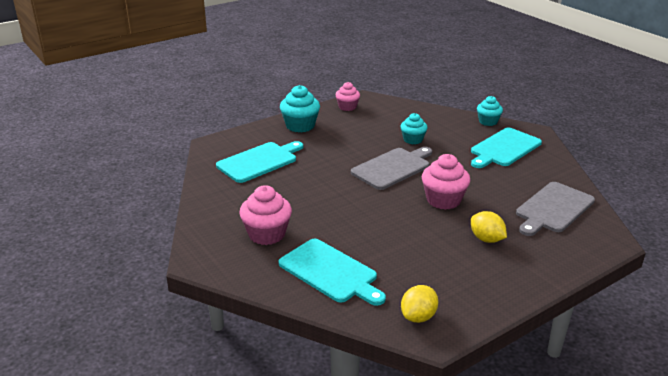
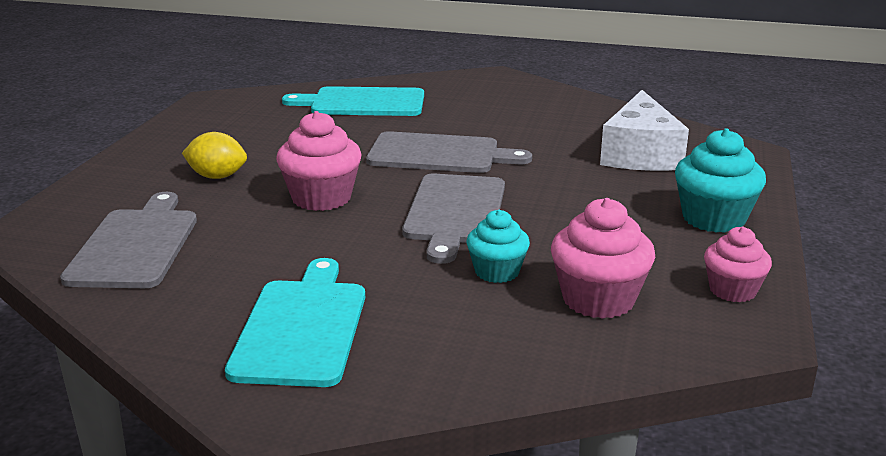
camera: 140 degrees right, 5 degrees down
(259, 161) = (640, 154): turquoise cutting board -> white cheese
(267, 234) = (475, 105): pink cupcake -> pink cupcake (598, 299)
(350, 203) = (439, 154): none -> grey cutting board
(418, 317) = (238, 104): yellow lemon -> none
(488, 122) = (404, 391): turquoise cupcake -> none

